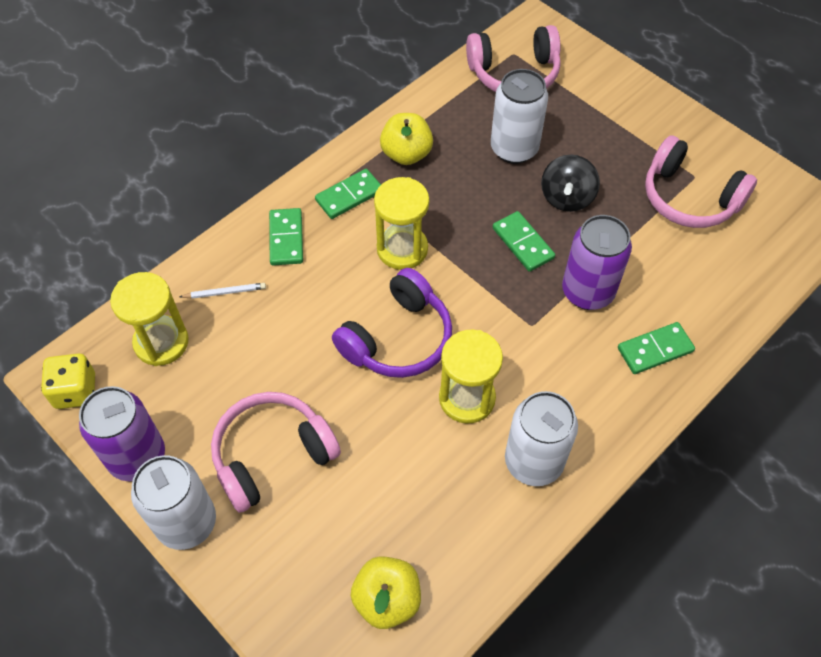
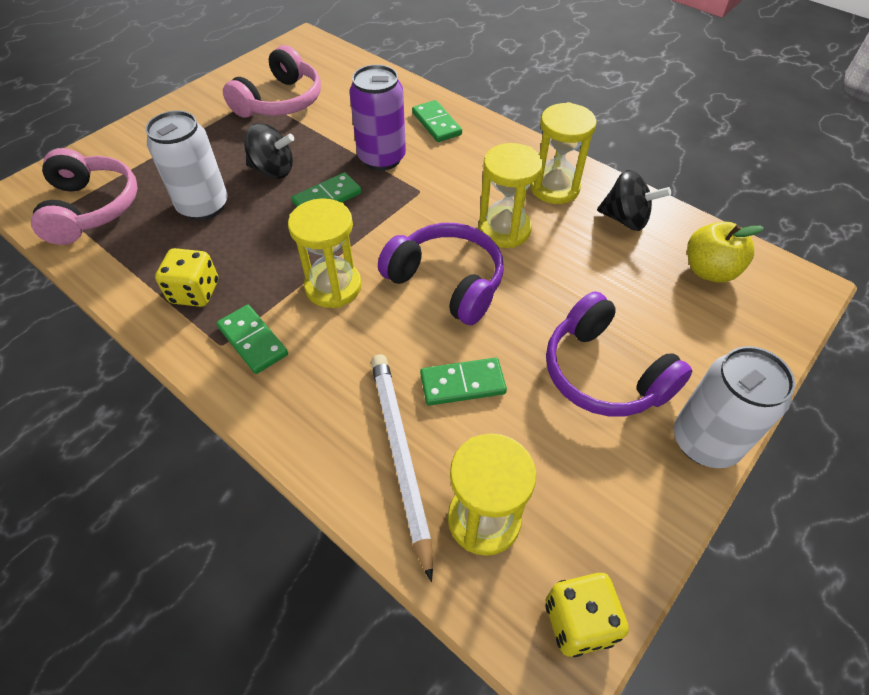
camera: 95 degrees left, 5 degrees down
(137, 457) = (647, 512): purple can -> none
(225, 292) = (400, 455): white pencil -> white pencil, size x2.17
(272, 455) = (604, 373): pink headphones -> purple headphones
(286, 238) = (315, 398): green domino -> green domino (462, 384)
(406, 154) = (195, 292): yellow apple -> yellow dice
(476, 529) = (625, 219): none -> black spinning top
(533, 462) = (554, 188): white can -> yellow hourglass

